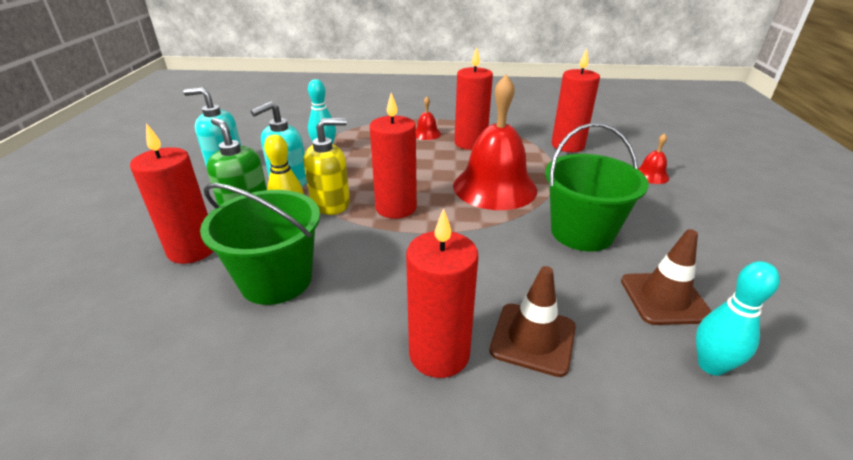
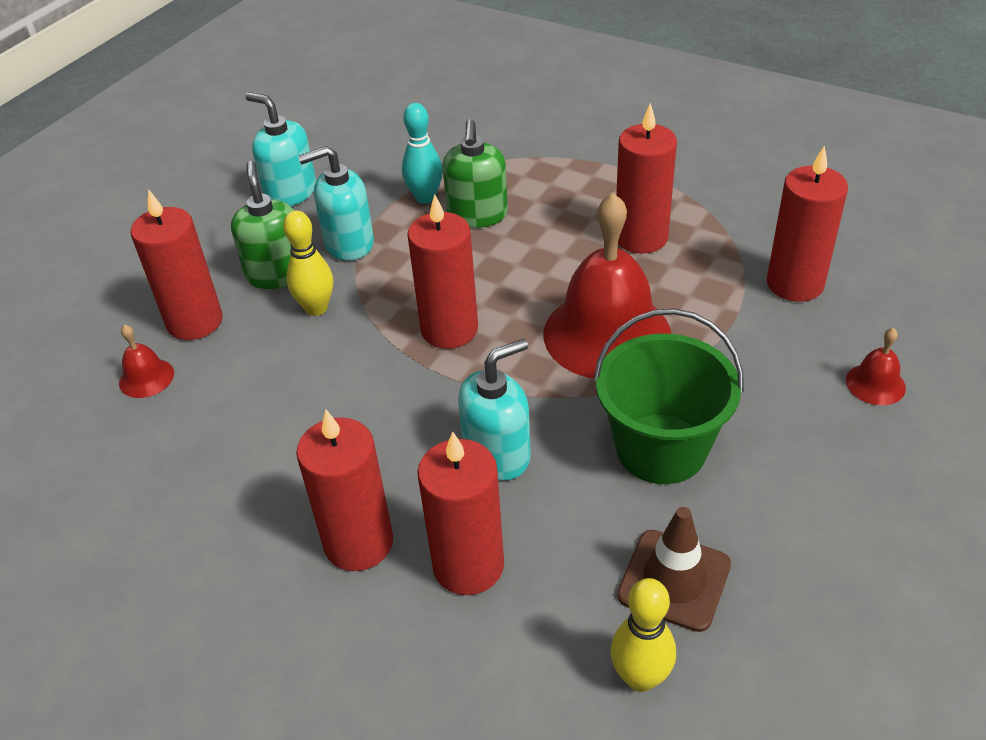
camera: 30 degrees right, 10 degrees up
(276, 280) = (255, 392): green bucket -> none
(331, 203) = (376, 298): yellow soap dispenser -> none
(365, 151) = (477, 215): none -> green soap dispenser
(426, 134) = (589, 200): red bell -> red bell (146, 378)
(489, 265) = (497, 454): none -> turquoise soap dispenser
(533, 339) = (468, 565): brown traffic cone -> red candle
(711, 365) = (640, 677): turquoise bowling pin -> yellow bowling pin

